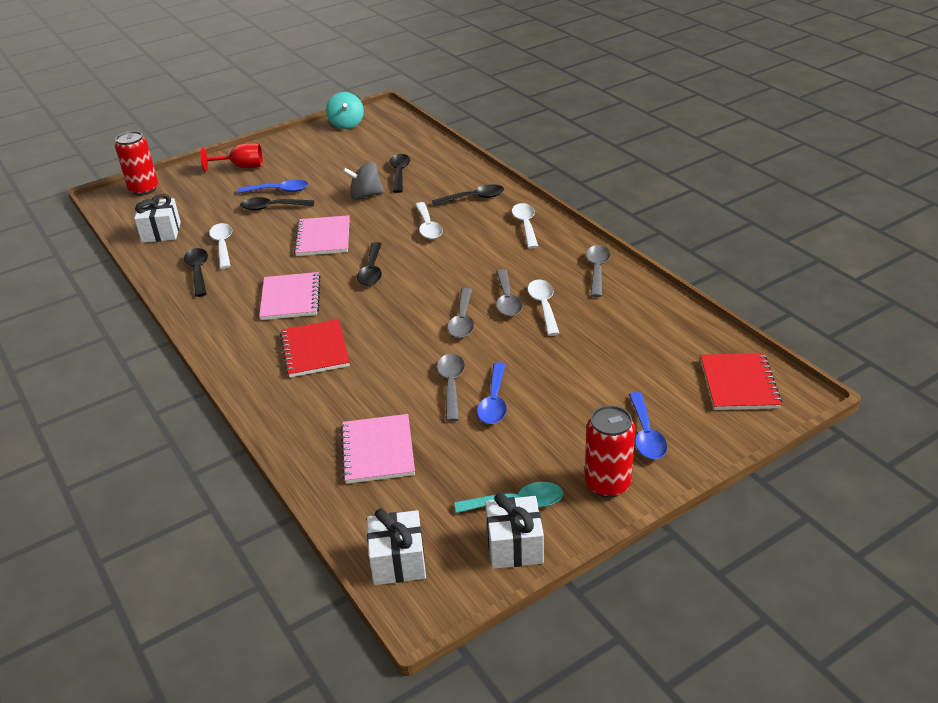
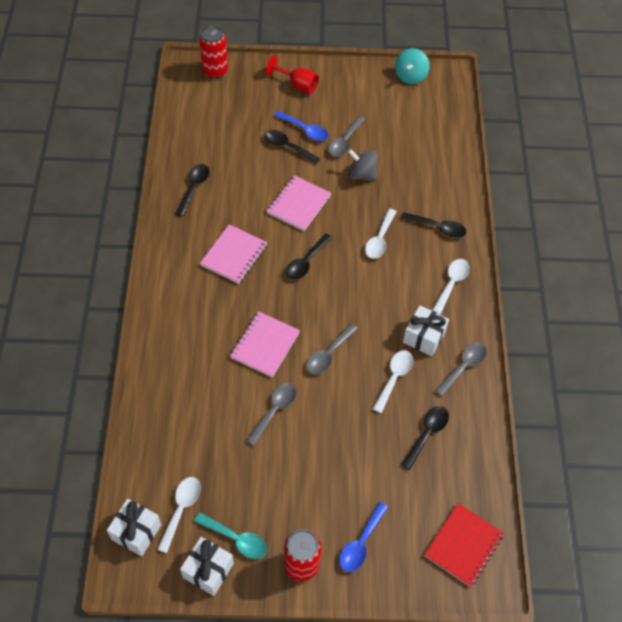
camera: 30 degrees right, 20 degrees up
(161, 232) = (197, 128): white gift -> white gift (424, 337)
(222, 245) = (227, 169): white spoon -> white spoon (181, 509)
(315, 350) = (214, 318): red notebook -> none
(378, 450) = (188, 436): pink notebook -> pink notebook (265, 345)
(399, 173) = (405, 163): black spoon -> black spoon (427, 434)
(494, 402) = (289, 445): blue spoon -> none
(507, 300) = (374, 354): grey spoon -> grey spoon (344, 142)

